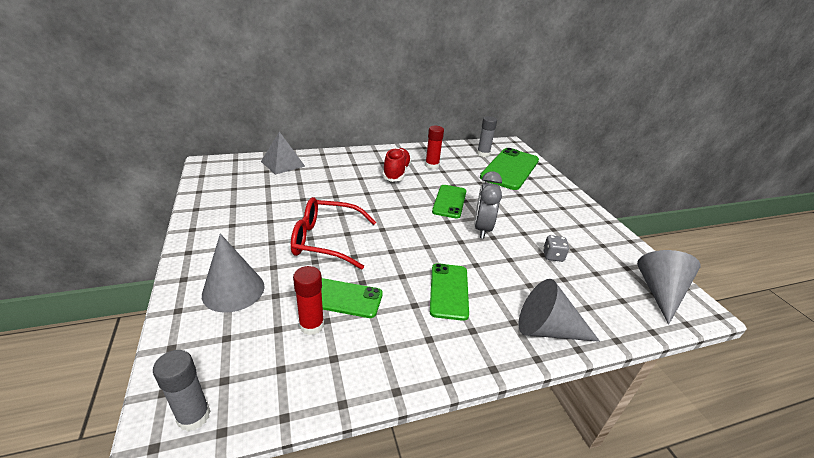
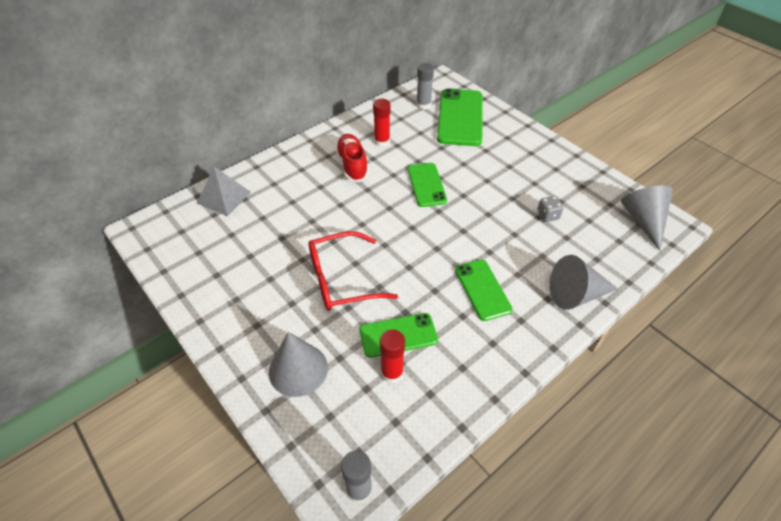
camera: 20 degrees left, 15 degrees up
(482, 229) = (473, 208): grey clock -> none

